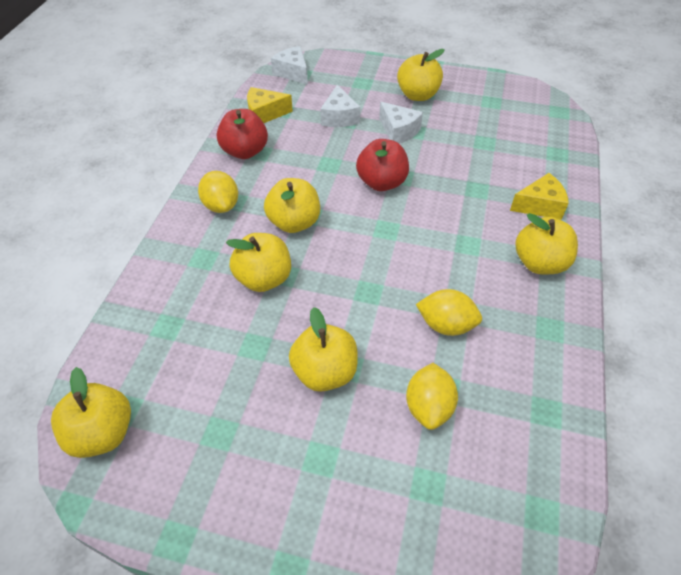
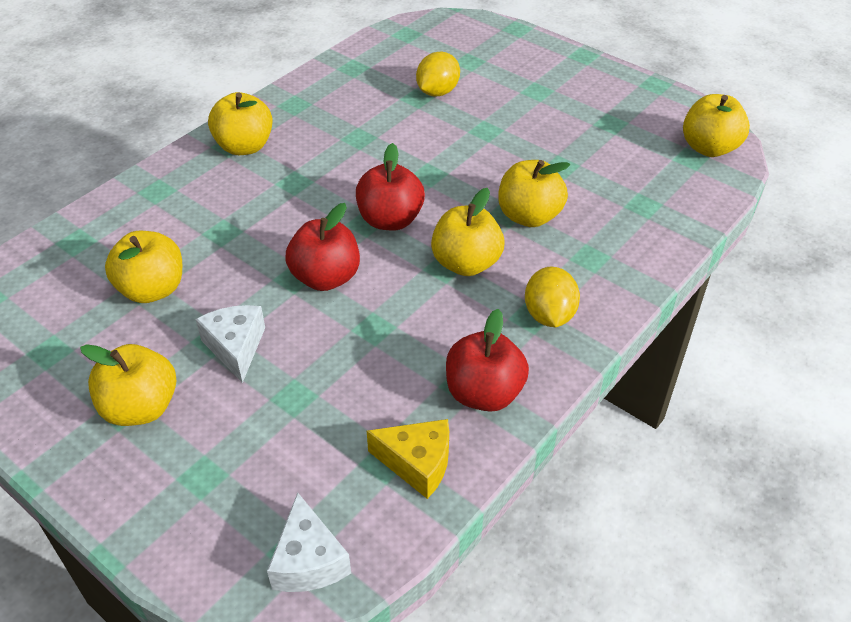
camera: 155 degrees left, 5 degrees down
(325, 372) = (507, 132): yellow apple -> yellow apple (152, 289)
(339, 117) = (301, 408): white cheese -> none
(370, 237) = (390, 220): none -> red apple
(446, 325) = (379, 130): yellow lemon -> none
(540, 206) = (177, 192): yellow cheese -> none

